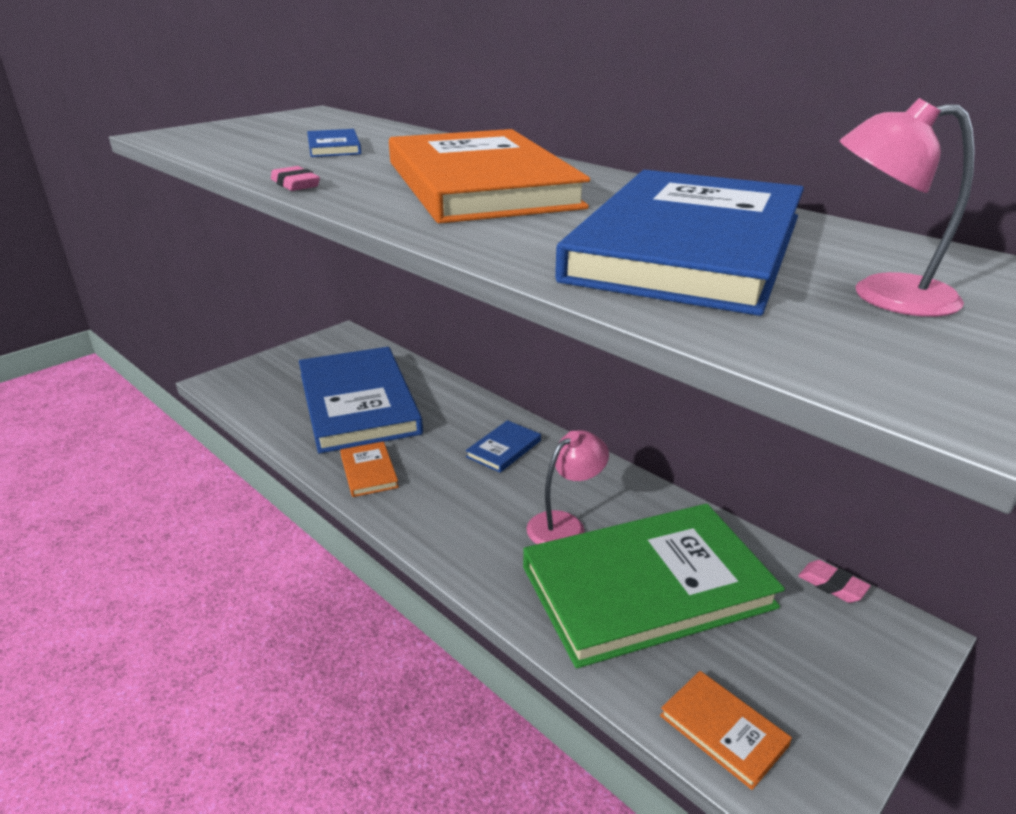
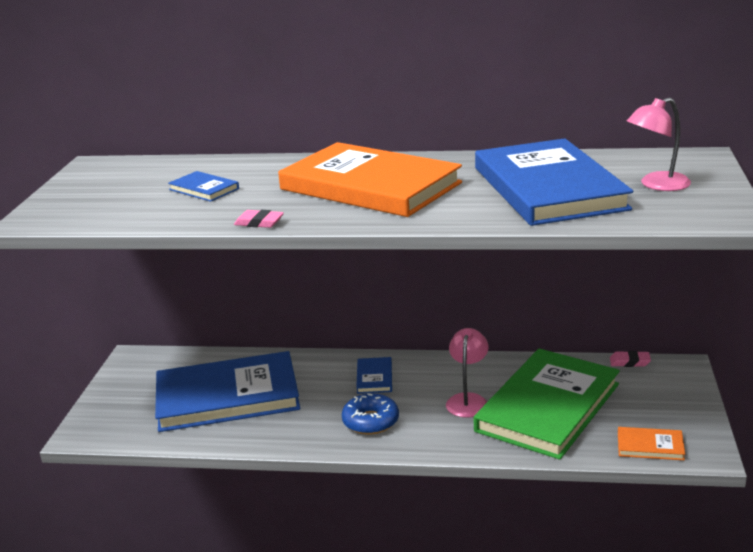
camera: 35 degrees left, 5 degrees down
(358, 403) = (227, 396): blue book -> blue book turned 45 degrees counterclockwise
(368, 471) = (304, 432): orange book -> none
(438, 494) = (370, 421): none -> blue donut

